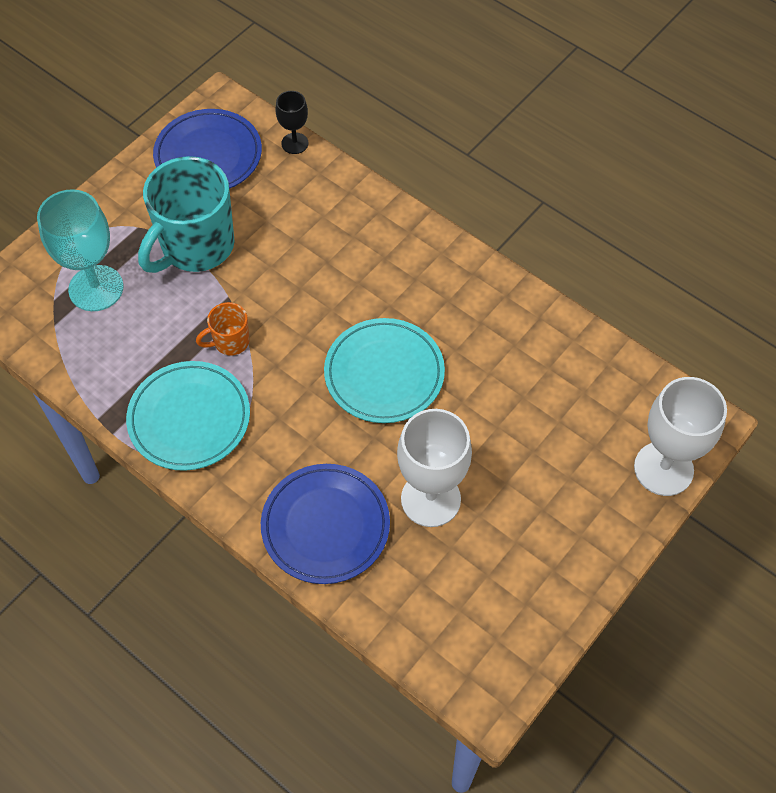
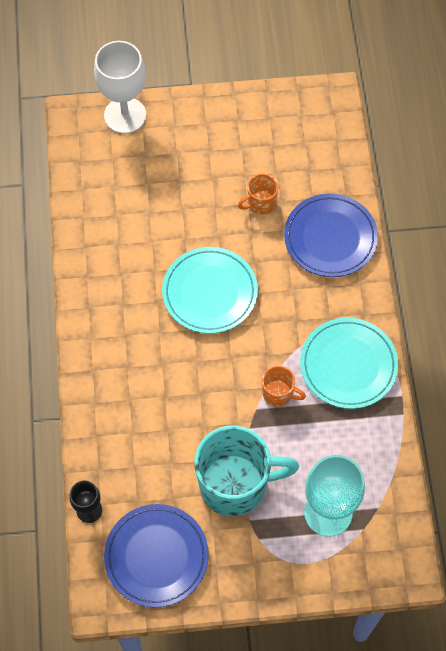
camera: 135 degrees left, 5 degrees up
(430, 499) = (260, 203): white goblet -> orange mug

